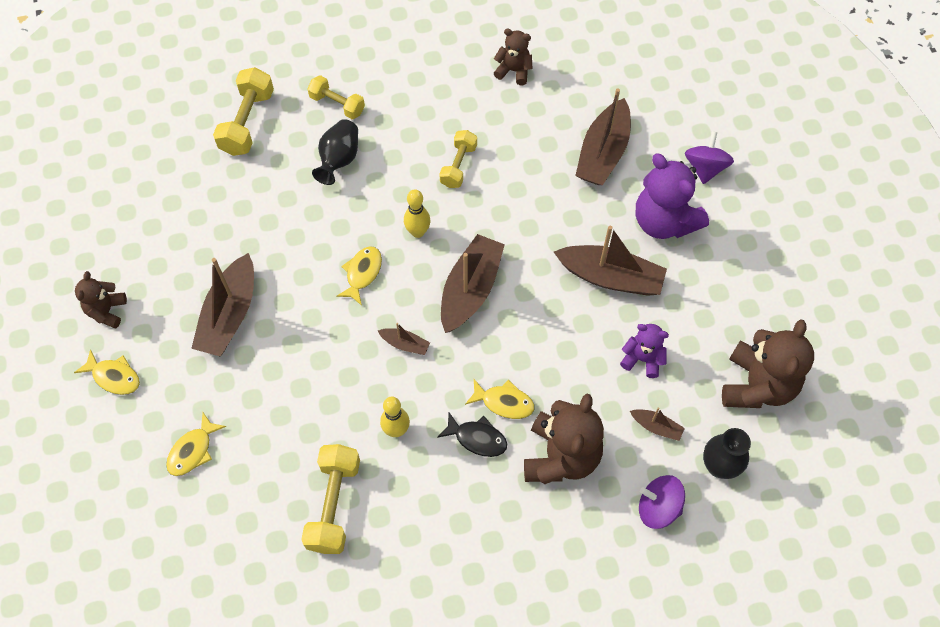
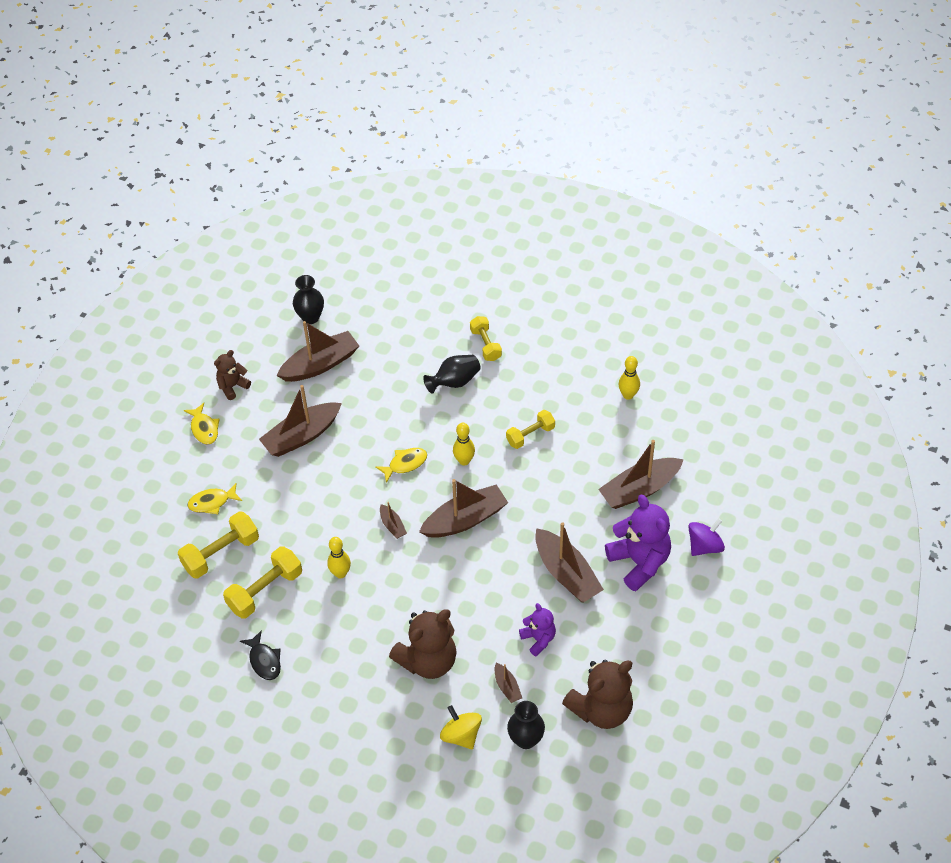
camera: 40 degrees right, 10 degrees down
(130, 185) = (310, 317): none -> black vase
(184, 228) = (320, 364): none -> brown boat
(247, 122) = (417, 321): yellow dumbbell -> yellow dumbbell (221, 553)
(477, 438) = (385, 613): black fish -> black fish (264, 660)
(504, 402) = (422, 603): yellow fish -> none
(514, 71) = (628, 395): brown teddy bear -> yellow bowling pin
(658, 507) = (461, 735): purple spinning top -> yellow spinning top
(664, 221) = (639, 562): purple teddy bear -> purple teddy bear turned 150 degrees clockwise

